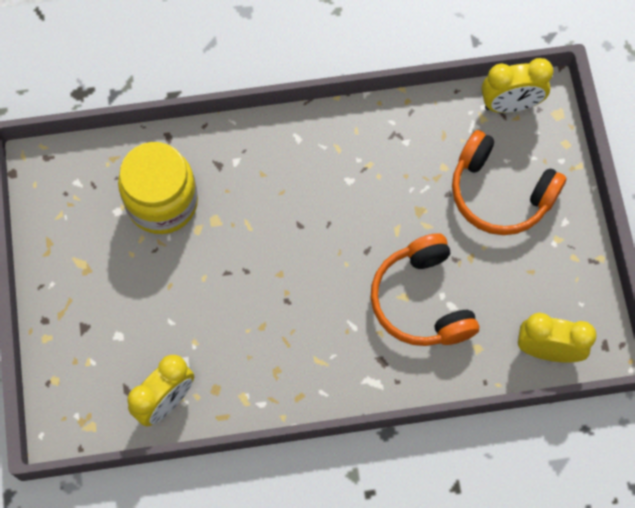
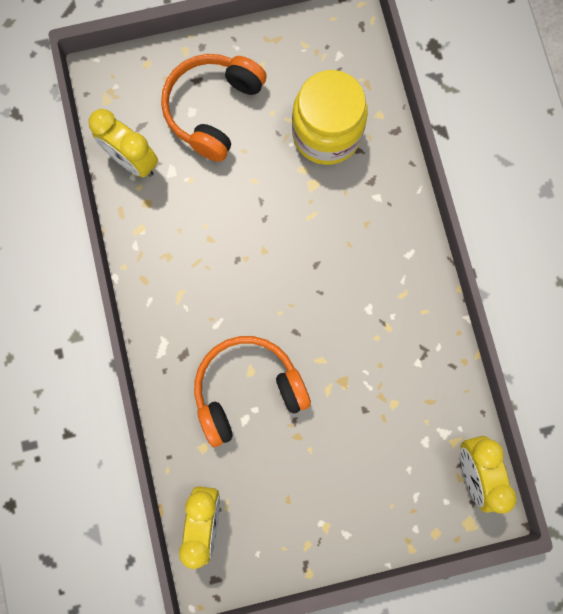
camera: 85 degrees right, 10 degrees up
(500, 194) = (370, 464): orange headphones -> orange headphones (212, 109)

